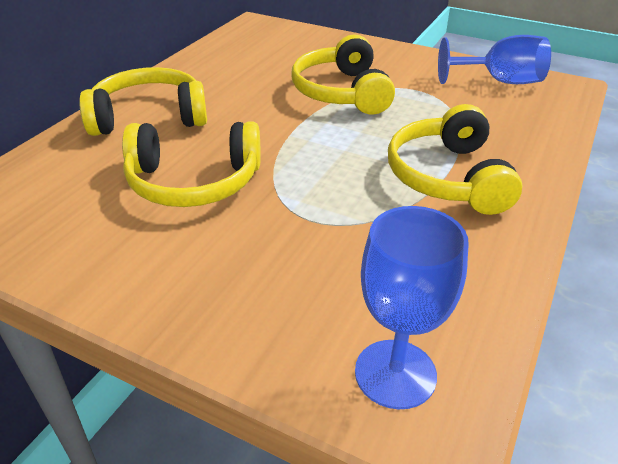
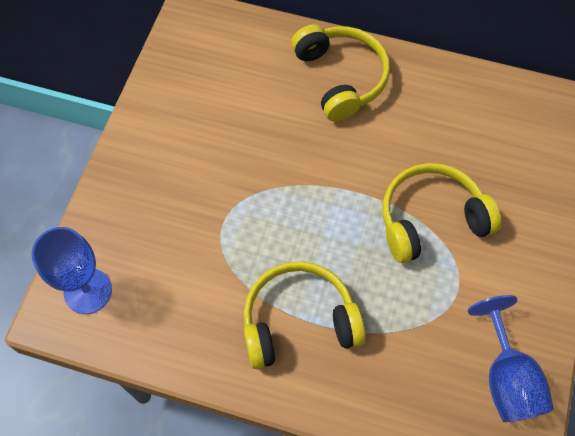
camera: 80 degrees right, 25 degrees up
(194, 182) = (254, 137): yellow headphones -> none

